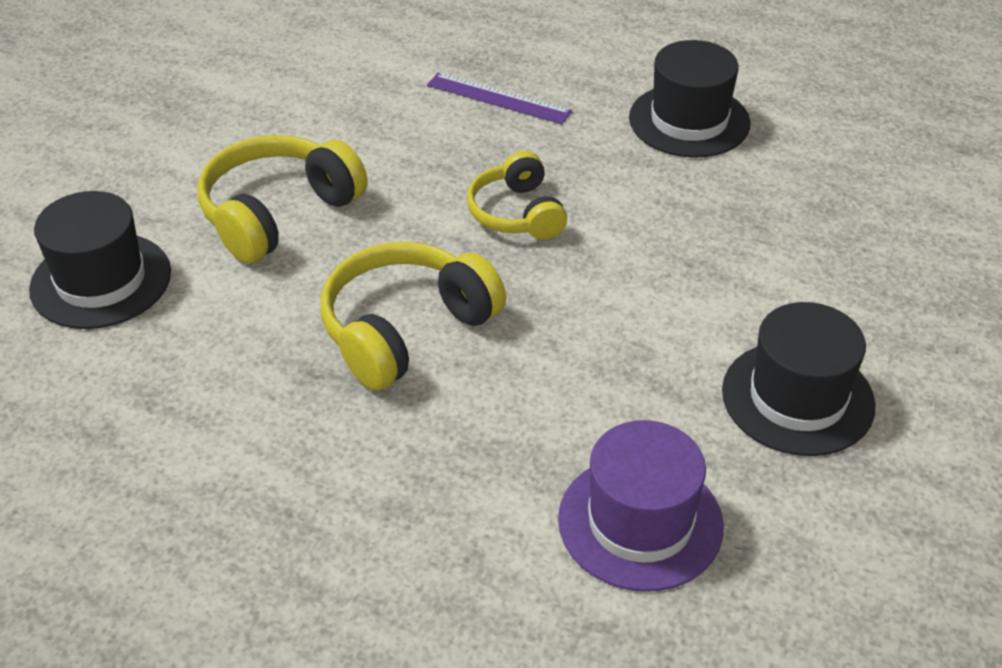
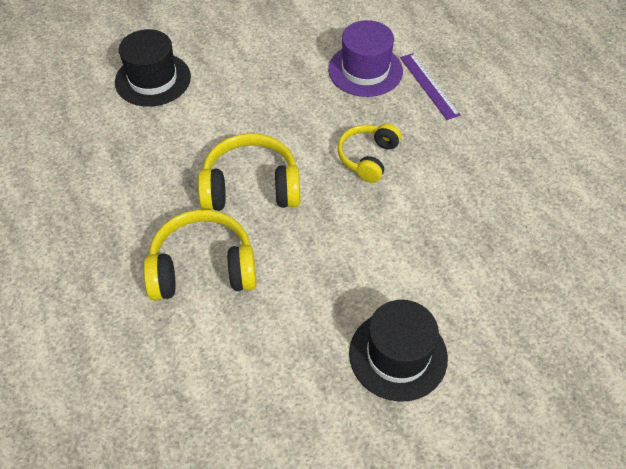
camera: 40 degrees right, 10 degrees up
(278, 213) = (257, 90): yellow headphones -> yellow headphones (203, 268)
(640, 522) = (249, 360): purple hat -> purple hat (365, 70)
(689, 121) = (520, 158): black hat -> none

